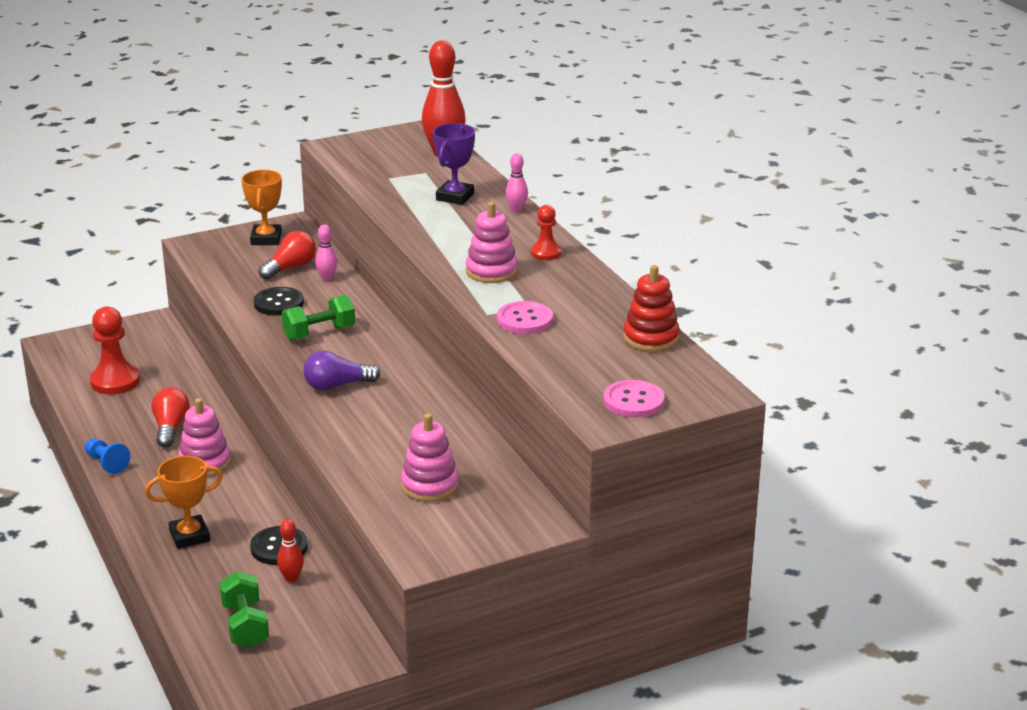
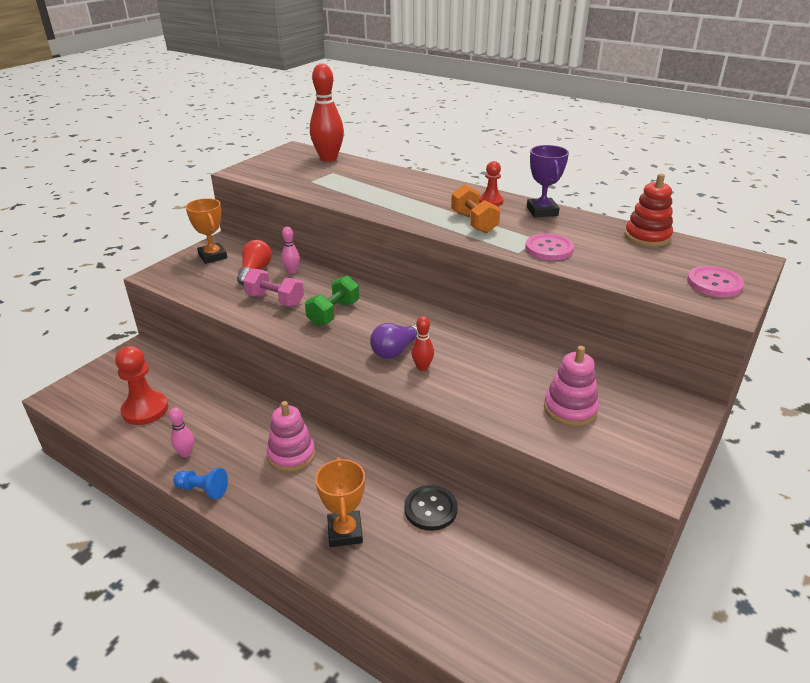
camera: 30 degrees left, 5 degrees up
(170, 428) = (232, 434): red light bulb -> none
(189, 536) = (345, 532): orange trophy -> orange trophy turned 45 degrees counterclockwise
(245, 626) = (485, 605): green dumbbell -> none
(279, 303) = (275, 300): black button -> pink dumbbell
(291, 578) = (471, 535): red bowling pin -> red bowling pin (422, 367)
(455, 197) = (375, 182): purple trophy -> purple trophy (542, 211)
(491, 271) = (474, 222): pink stacking toy -> orange dumbbell
(516, 209) = (429, 180): pink bowling pin -> pink bowling pin (186, 453)

